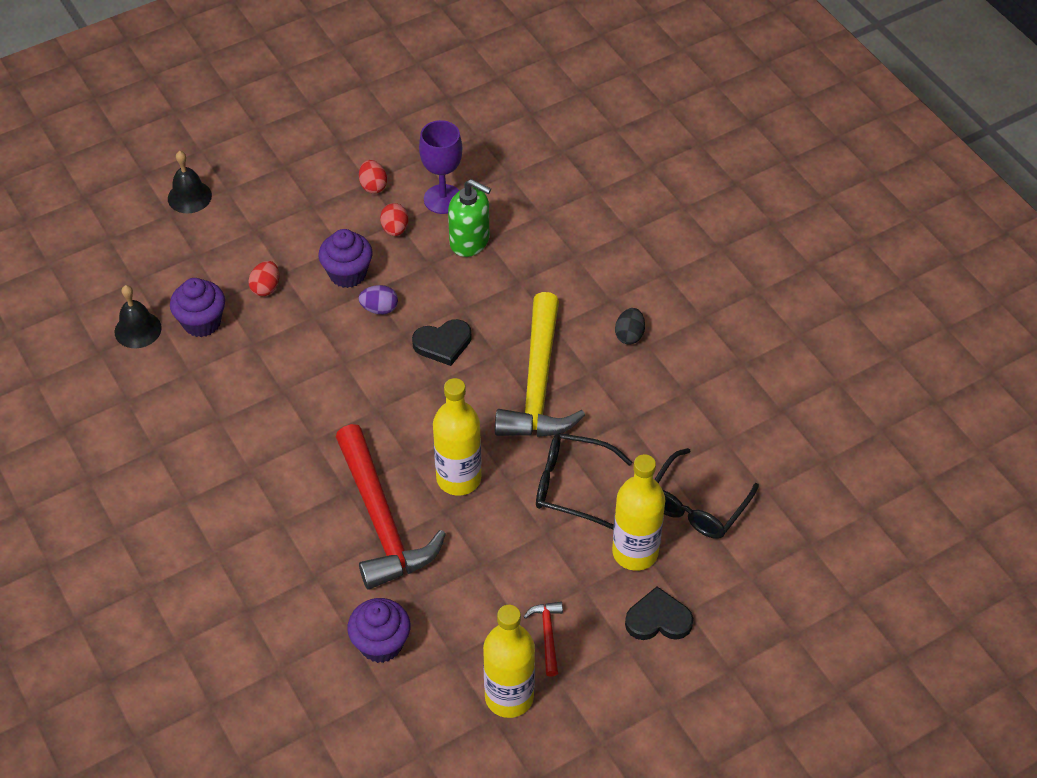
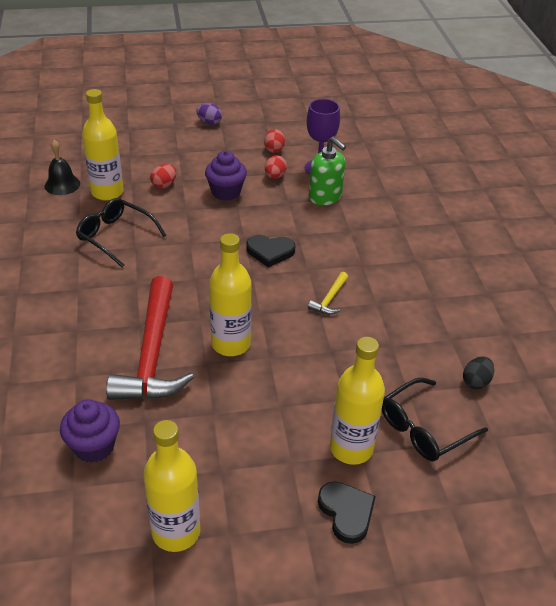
camera: 20 degrees right, 10 degrees down
(189, 197) = (148, 125): black bell -> none
(202, 322) = (107, 192): purple cupcake -> yellow bottle
(379, 309) = (236, 218): purple egg -> purple egg (209, 122)
(538, 385) = (329, 299): yellow hammer -> yellow hammer, size x0.42
(547, 635) = (239, 490): red hammer -> none
(571, 485) = (320, 378): black glasses -> black glasses (115, 236)
(629, 335) = (420, 287): black egg -> black egg (476, 382)
(658, 619) = (346, 513): black heart -> black heart turned 45 degrees clockwise

